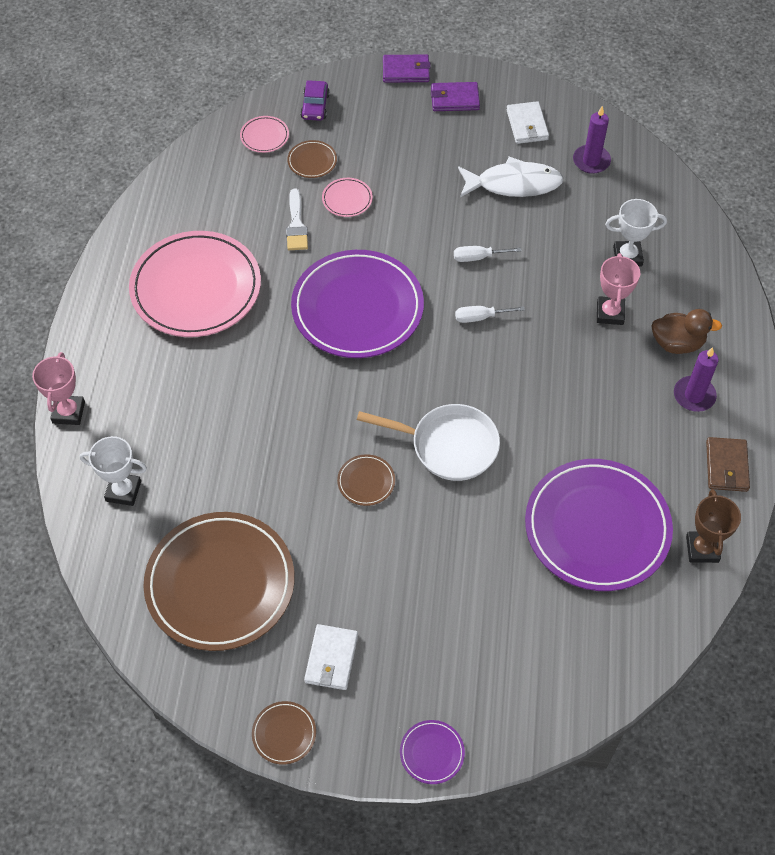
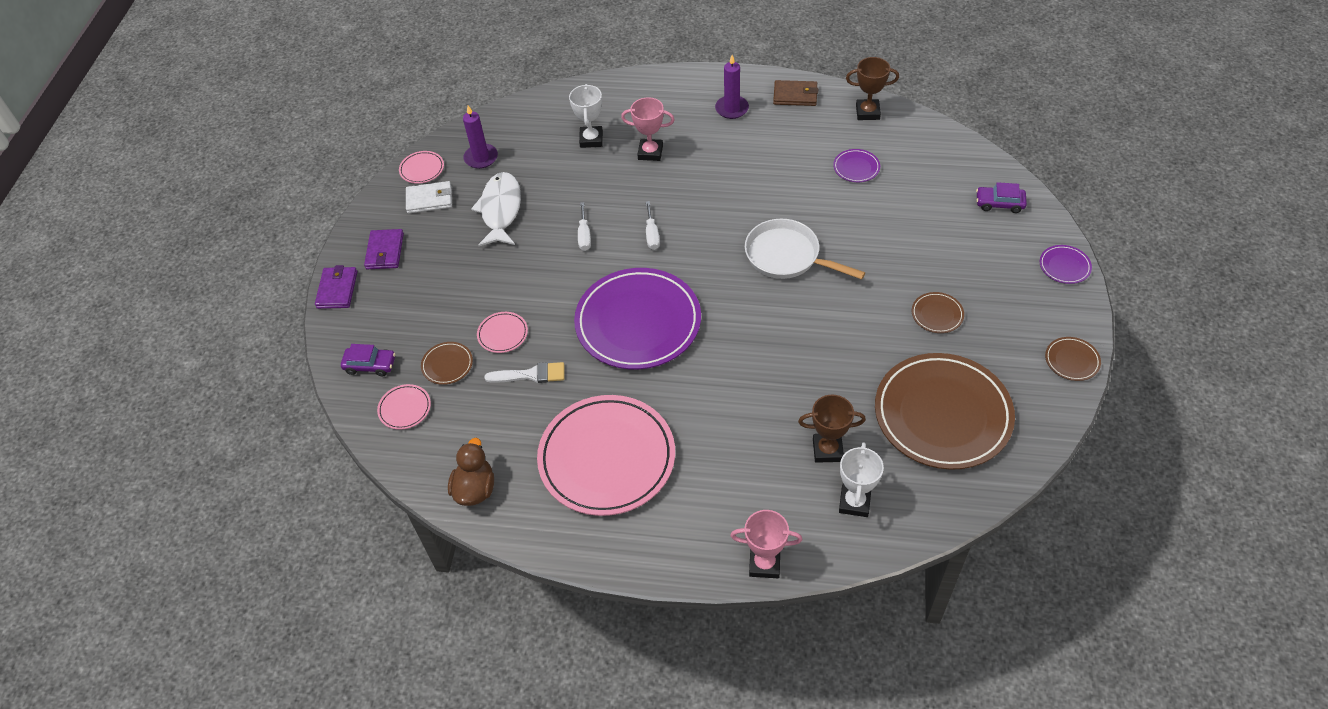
camera: 85 degrees left, 5 degrees down
(186, 471) = (827, 450): none -> brown trophy
(331, 658) = (999, 331): white wallet -> none
(366, 481) = (827, 312): brown plate -> brown plate (937, 314)
(448, 446) = (787, 256): white pan -> white pan turned 75 degrees counterclockwise
(540, 690) = (999, 203): none -> purple car
(571, 114) = (422, 169): none -> pink plate
(597, 528) = (856, 167): purple plate -> purple plate, size x0.40
(677, 343) = (682, 115): brown duck -> brown duck (475, 489)

